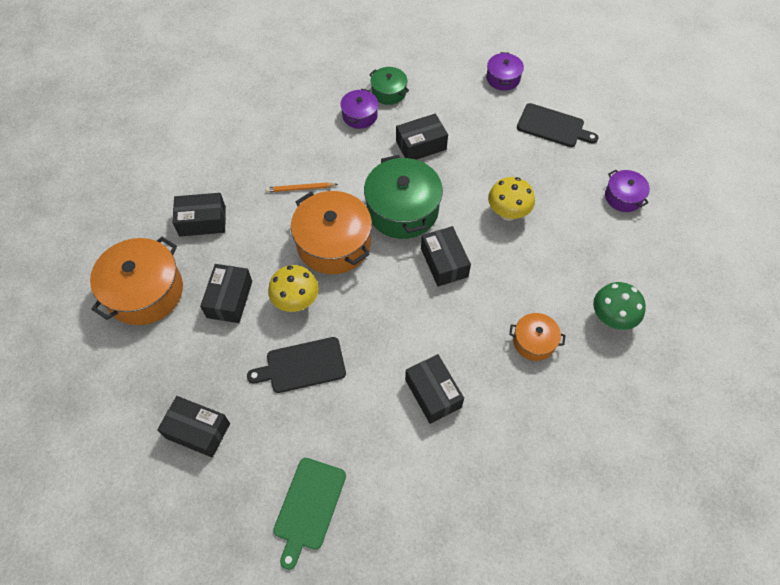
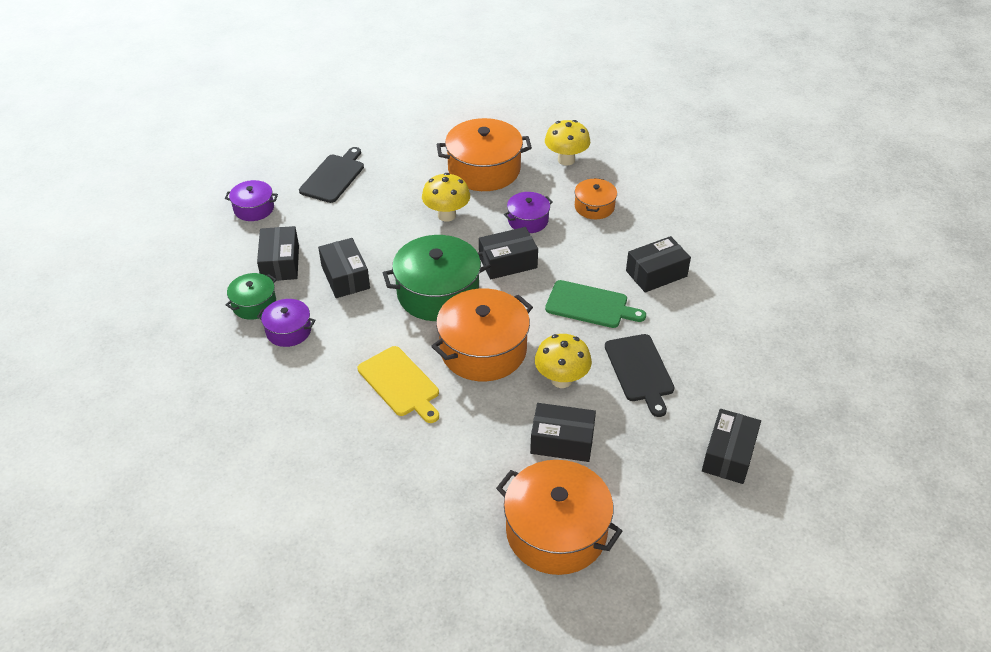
camera: 90 degrees left, 15 degrees down
(202, 221) = (446, 481): black box -> black box (280, 263)
(300, 188) = (400, 384): orange pencil -> yellow cutting board
(308, 507) = (786, 359): green cutting board -> green cutting board (590, 305)
(582, 242) = (484, 169): none -> orange pot
(611, 318) = (566, 160): green mushroom -> yellow mushroom
(623, 197) = (431, 140): purple pot -> purple pot (528, 220)

